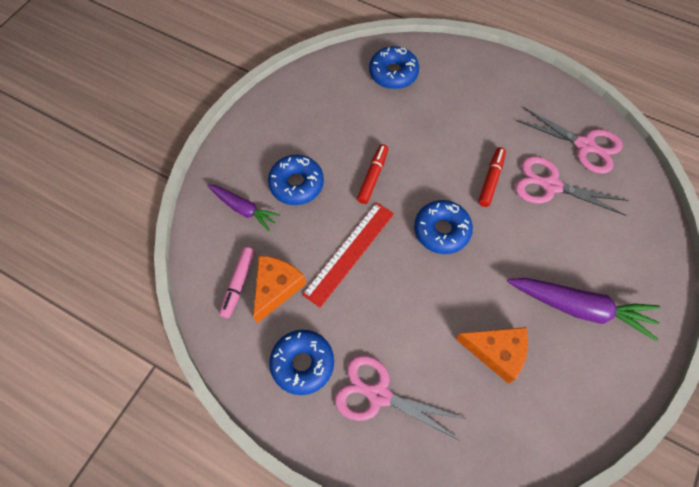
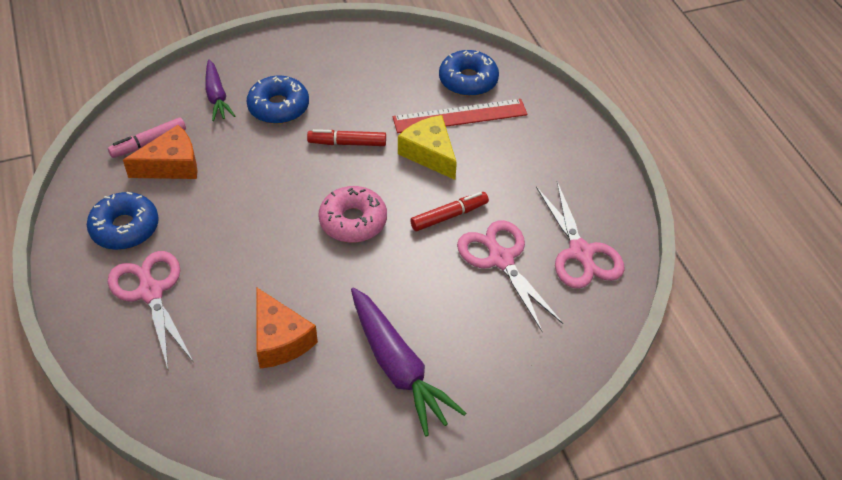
camera: 40 degrees right, 15 degrees down
(349, 253) = (256, 182): red ruler -> red ruler (460, 116)
(372, 176) = (347, 143): red marker -> red marker turned 150 degrees counterclockwise
(430, 144) = (429, 154): none -> yellow cheese
(441, 230) = (353, 221): blue donut -> pink donut

